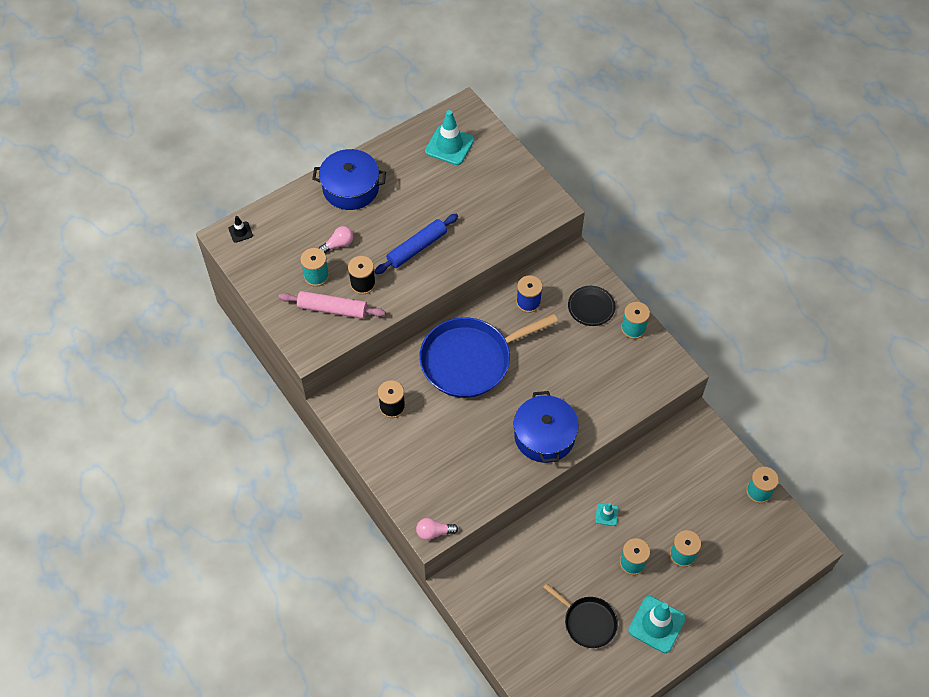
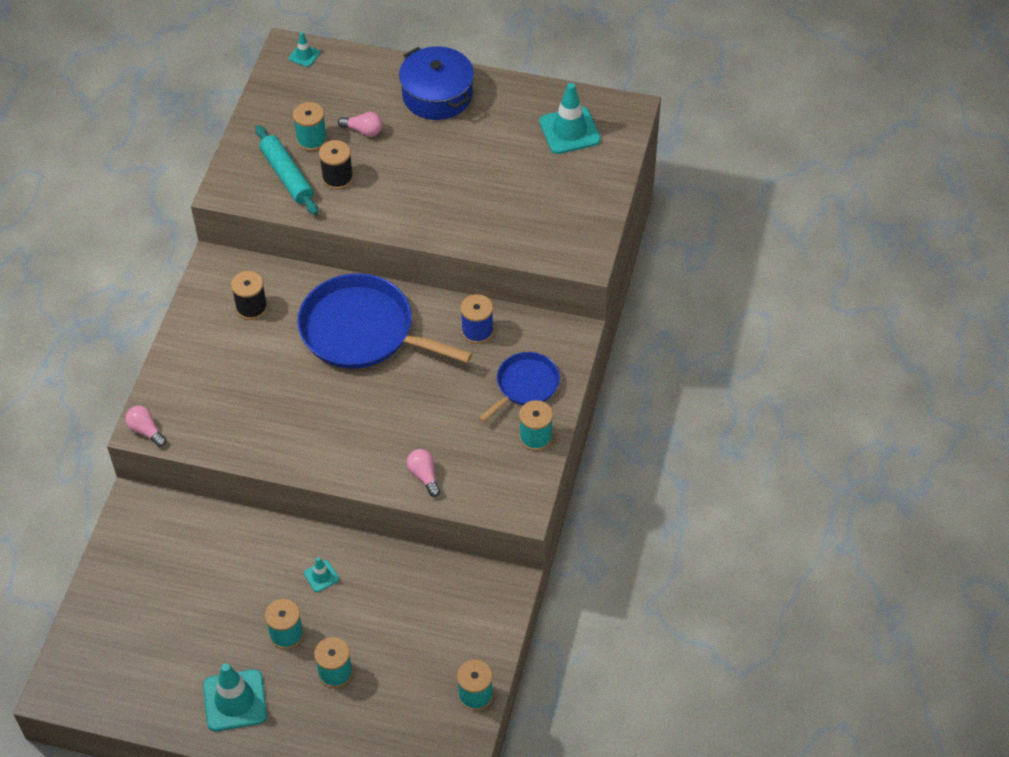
camera: 50 degrees right, 5 degrees down
(240, 232) = (304, 55): black traffic cone -> turquoise traffic cone
(332, 309) = (287, 176): pink rolling pin -> turquoise rolling pin
(417, 248) = (420, 188): blue rolling pin -> none
(544, 436) = (334, 446): blue pot -> none
(587, 622) = (186, 638): black pan -> none
(591, 307) = (525, 385): black plate -> blue pan
(610, 404) = (424, 476): none -> pink light bulb

